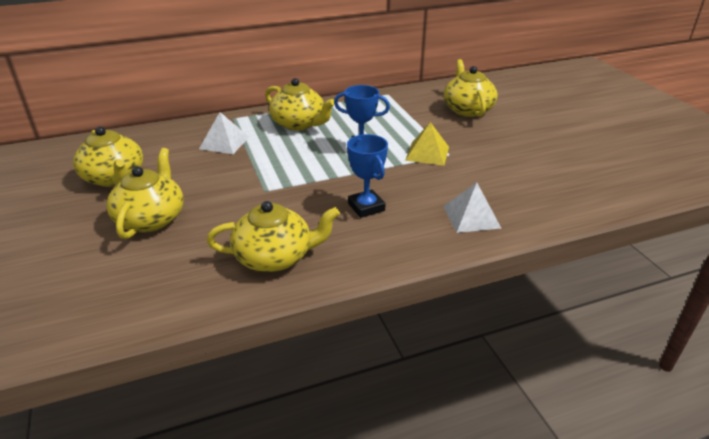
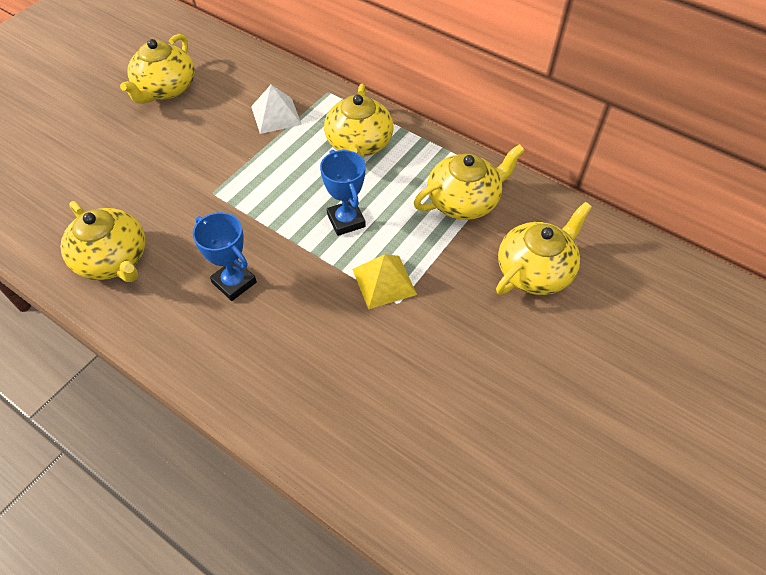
camera: 55 degrees right, 20 degrees up
(151, 219) = (121, 150): yellow teapot -> yellow teapot (464, 201)
(366, 207) = (234, 282): blue trophy -> blue trophy turned 75 degrees counterclockwise
(471, 217) = (275, 381): white pyramid -> none

